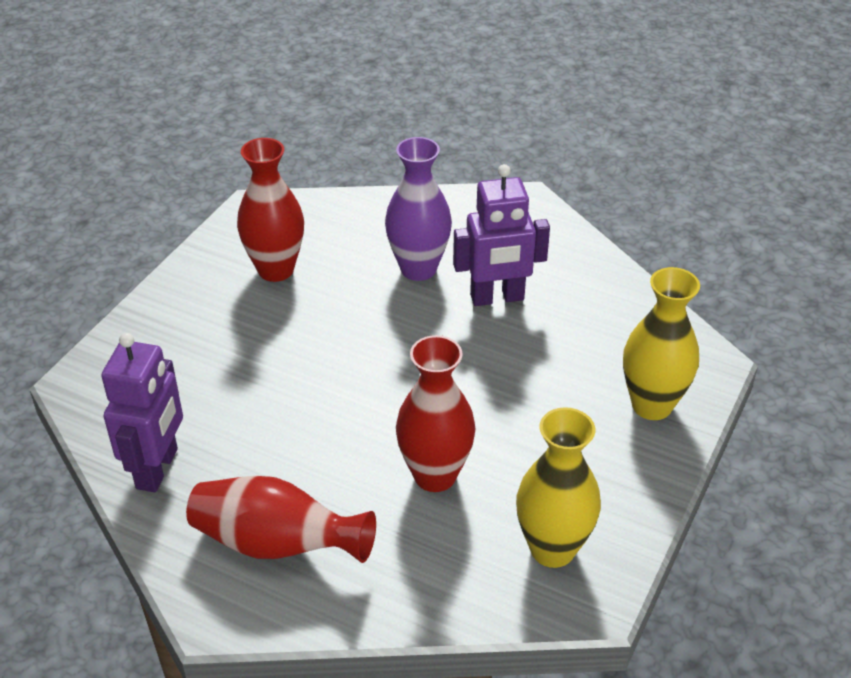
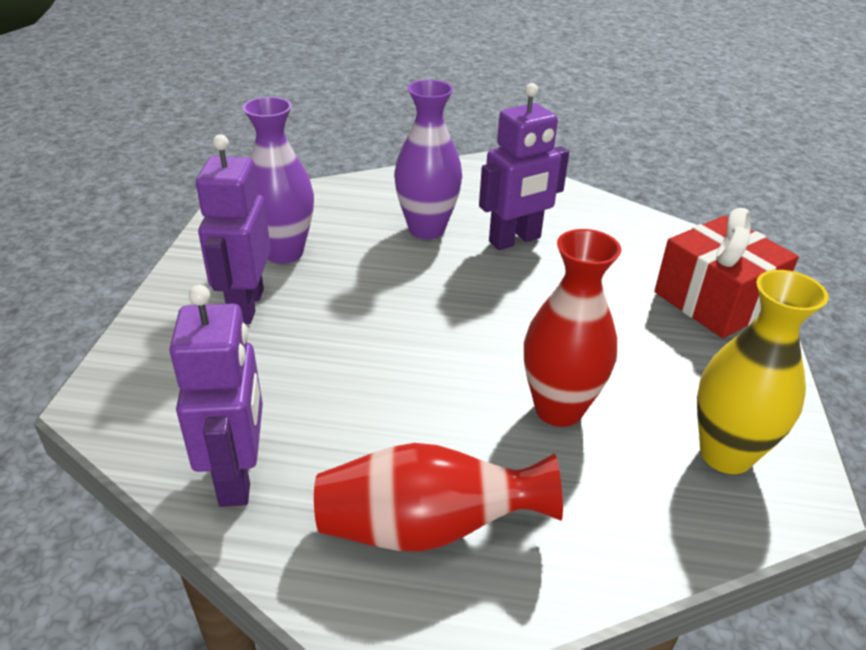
camera: 20 degrees left, 5 degrees down
(221, 319) = (246, 306): none -> purple robot
(276, 270) = (284, 253): red vase -> purple vase
(652, 405) = (715, 301): yellow vase -> red gift

